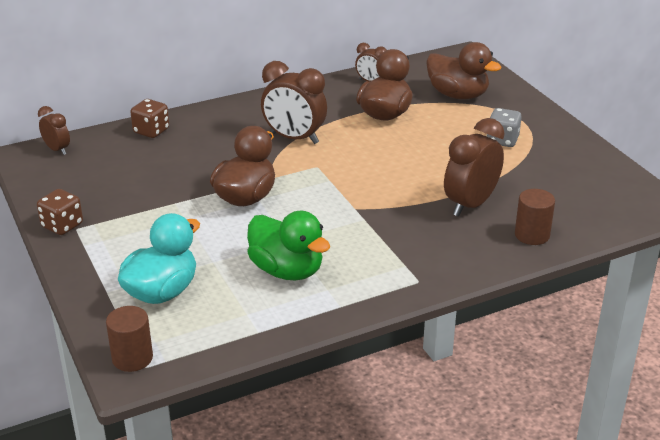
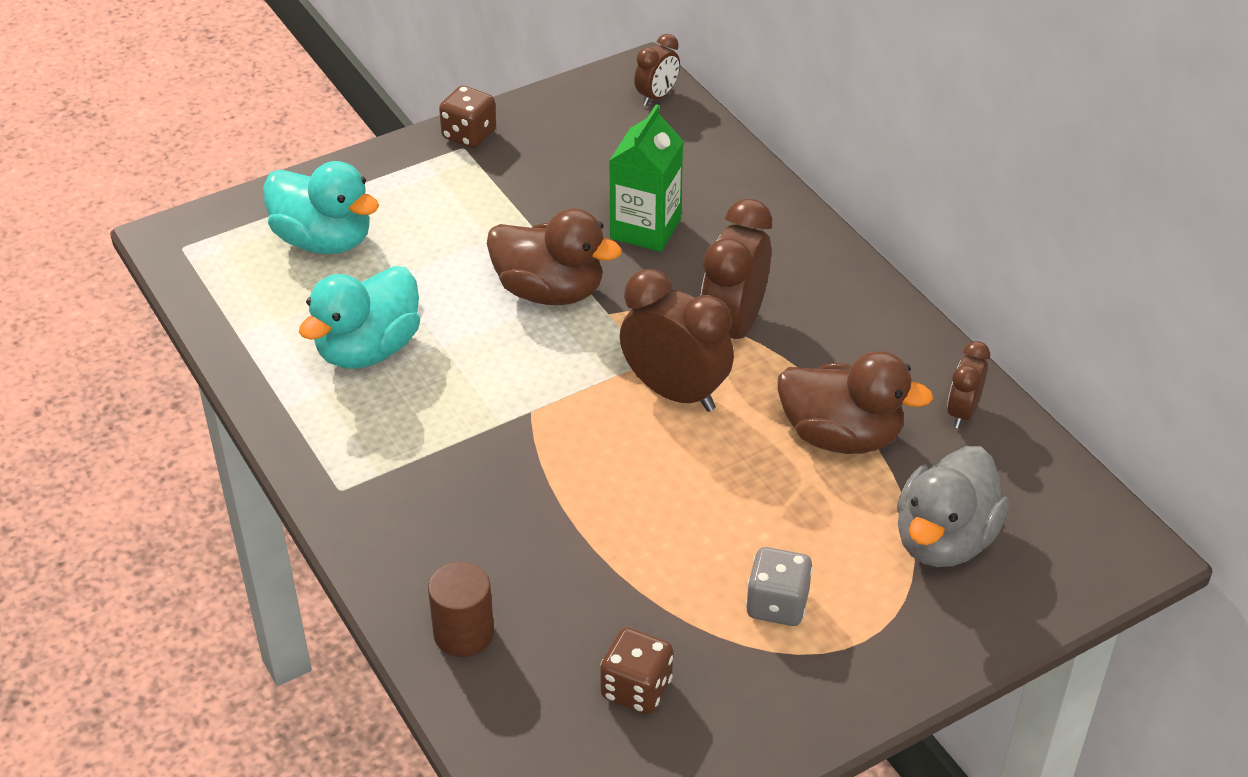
camera: 85 degrees right, 10 degrees up
(132, 358) = (198, 235): brown cylinder -> none
(151, 131) = (725, 174): brown dice -> brown dice (636, 689)
(195, 161) = (645, 229): none -> green carton
(287, 270) = (368, 349): green duck -> turquoise duck
(458, 95) = (944, 540): brown duck -> grey duck
(470, 205) = (551, 553): brown clock -> brown clock (675, 392)

